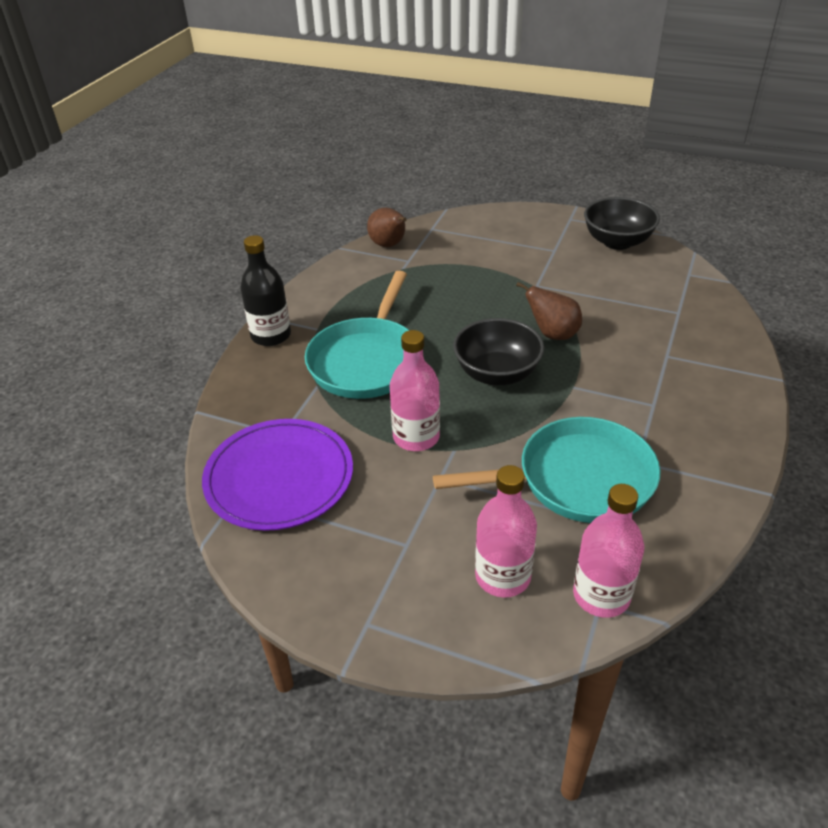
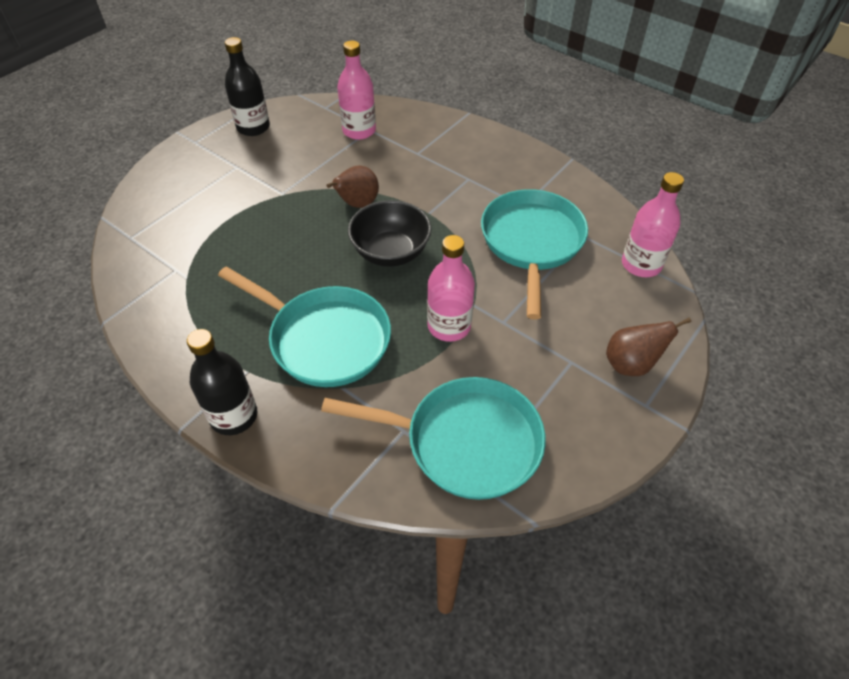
camera: 75 degrees left, 10 degrees up
(279, 477) = (464, 442): purple plate -> turquoise pan
(389, 245) = (134, 278): brown pear -> brown pear (631, 364)
(502, 576) = (615, 311): pink bottle -> pink bottle (359, 131)
(617, 242) = (253, 127): black bowl -> black bottle

